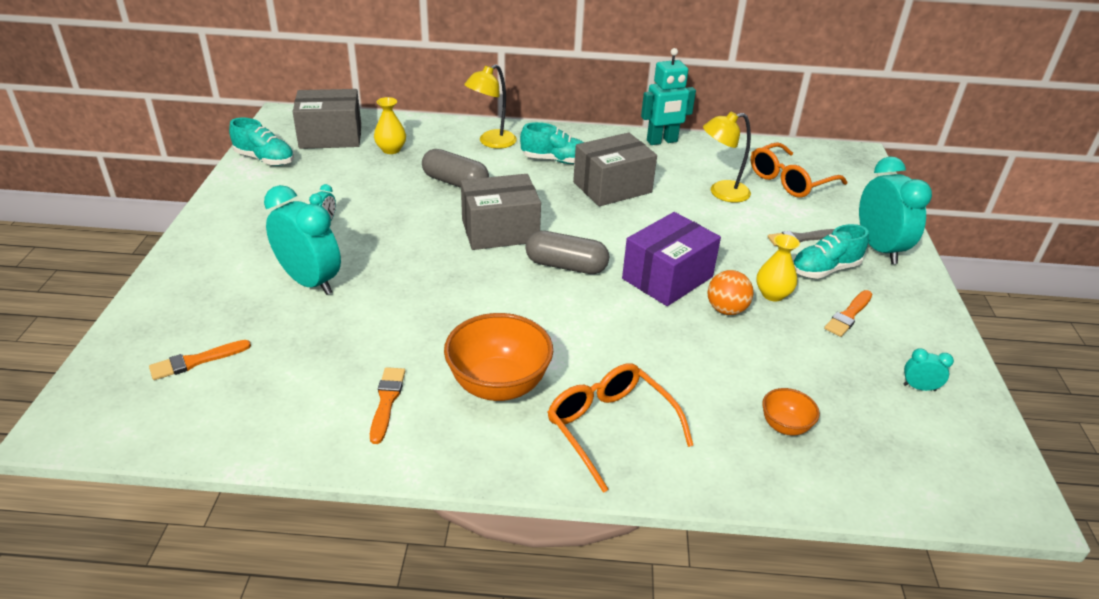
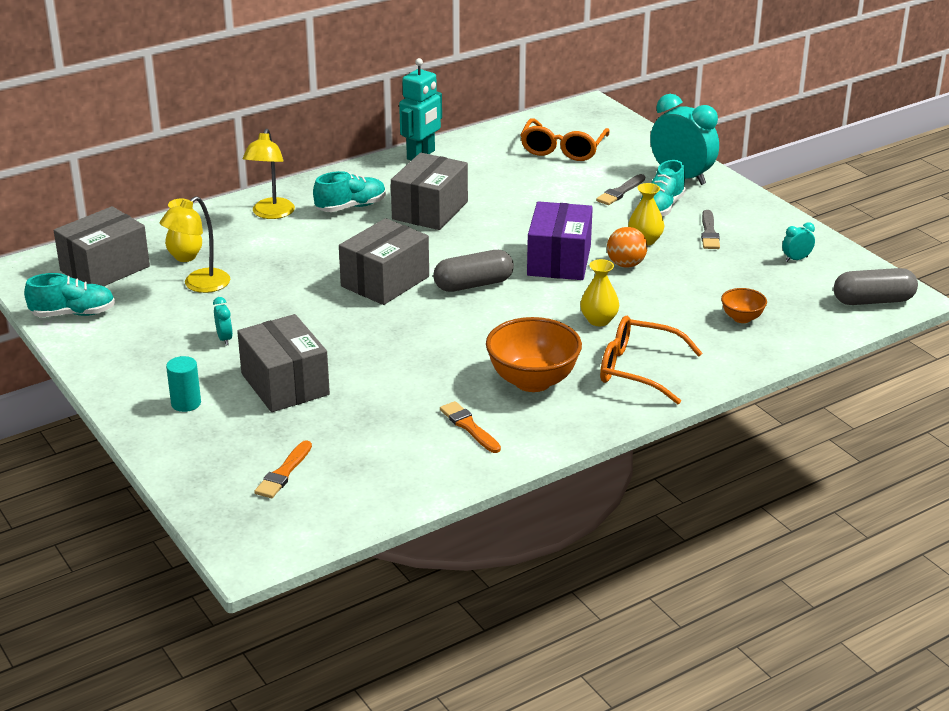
camera: 35 degrees left, 5 degrees down
(226, 262) = (186, 403): none -> turquoise cylinder
(310, 282) = (285, 384): turquoise clock -> grey box
(455, 182) = (290, 260): grey capsule -> grey capsule (873, 301)
(634, 354) = (599, 320): none -> yellow vase
(721, 193) = (522, 180): yellow lamp -> yellow lamp (199, 285)
(848, 315) = (709, 233): orange brush -> grey brush

